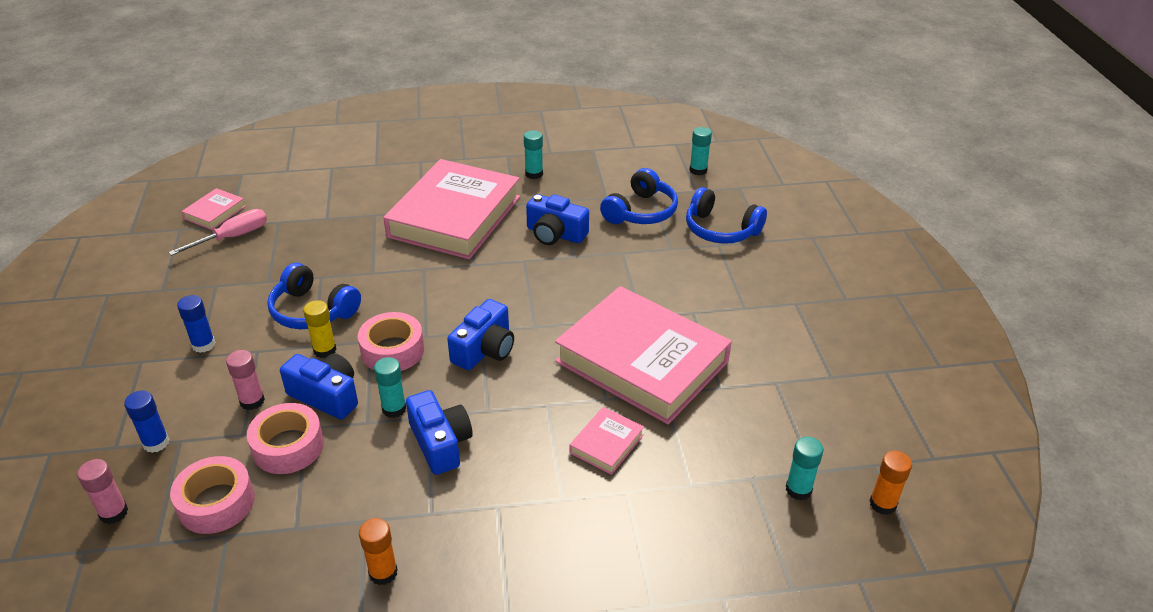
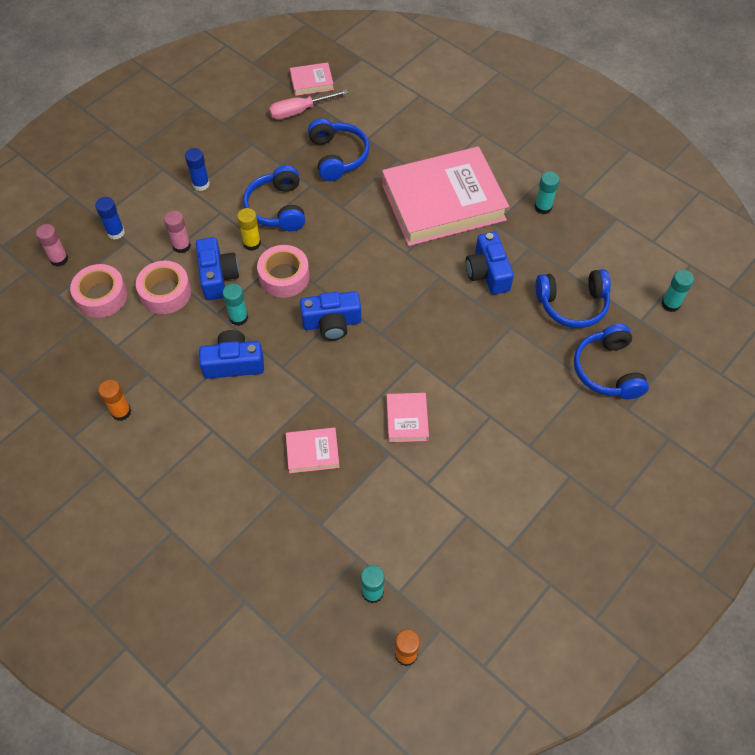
camera: 50 degrees right, 20 degrees up
(233, 237) = (299, 111): pink screwdriver -> pink screwdriver turned 150 degrees clockwise
(317, 244) = (338, 156): none -> blue headphones
(440, 443) = (233, 363): blue camera -> blue camera turned 120 degrees counterclockwise
(641, 362) = (407, 419): pink book -> pink book, size x0.41

